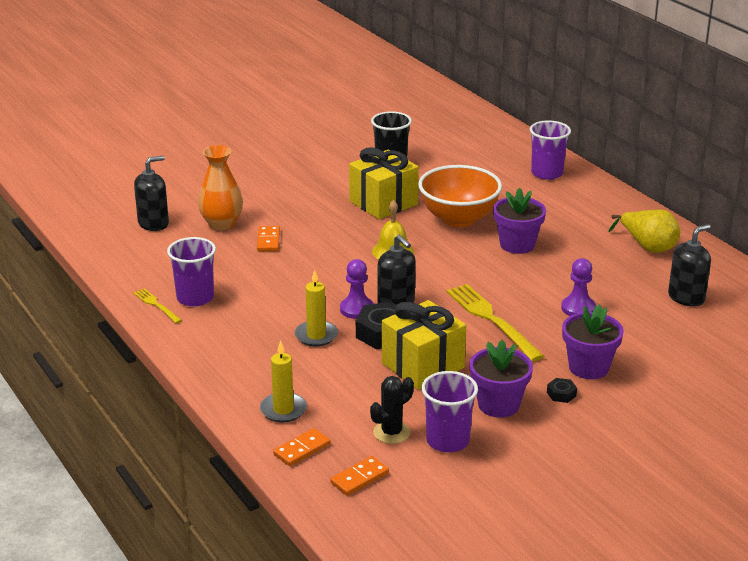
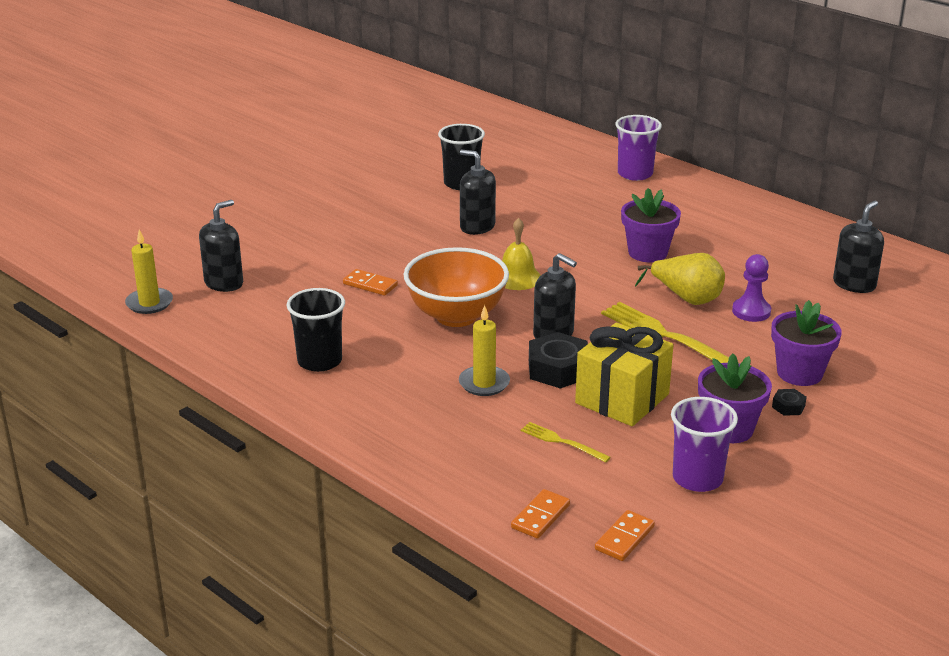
camera: 15 degrees left, 0 degrees up
(156, 305) = (278, 376): yellow fork -> yellow fork (562, 442)
(195, 298) = (319, 361): purple cup -> black cup
(221, 224) = (305, 273): orange vase -> none
(268, 241) = (370, 285): orange domino -> orange domino turned 45 degrees counterclockwise
(283, 410) = (493, 474): yellow candle -> yellow candle (149, 303)
(357, 309) = (513, 347): purple pawn -> none
(383, 203) = (477, 227): yellow gift -> black soap dispenser
(391, 432) = (630, 480): black cactus -> none
(458, 219) = (569, 233): orange bowl -> orange bowl (456, 316)
(647, 247) = (783, 237): yellow pear -> yellow pear (686, 298)

